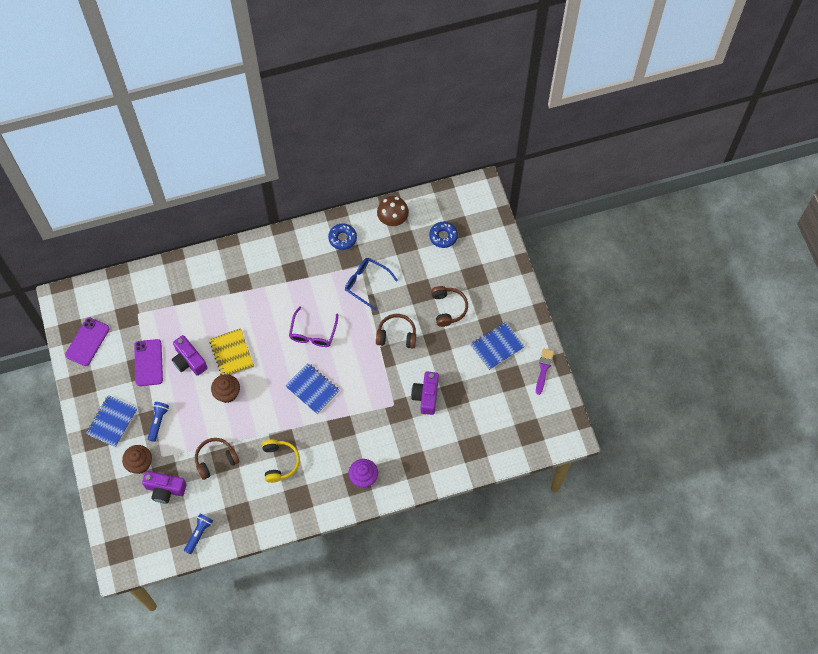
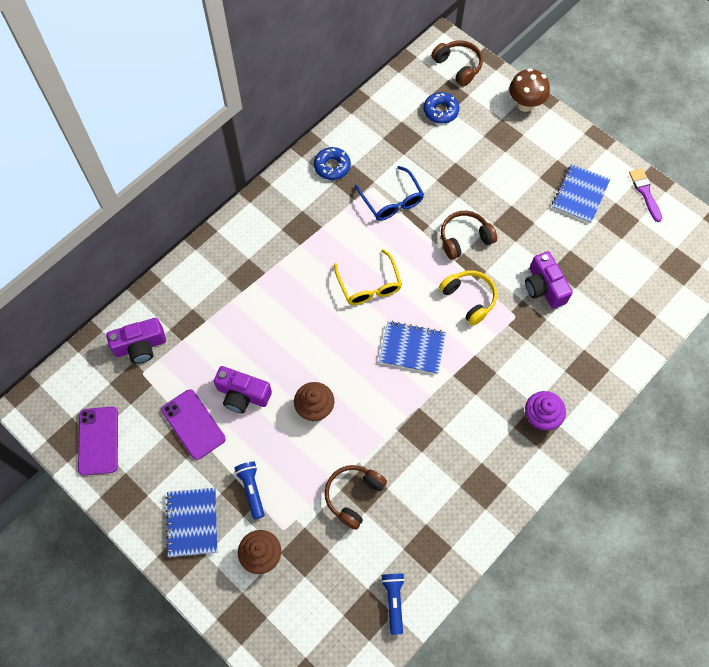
camera: 30 degrees left, 0 degrees up
(165, 489) = (314, 569): purple camera -> purple camera (140, 346)
(231, 354) = (289, 359): yellow notebook -> none
(279, 462) = (432, 455): yellow headphones -> yellow headphones (469, 299)
(313, 333) = (369, 285): purple glasses -> yellow glasses
(366, 283) = (392, 201): blue glasses -> blue glasses turned 120 degrees counterclockwise
(393, 220) = (374, 121): brown mushroom -> brown mushroom (525, 104)
(448, 308) = (499, 182): brown headphones -> brown headphones (458, 66)

